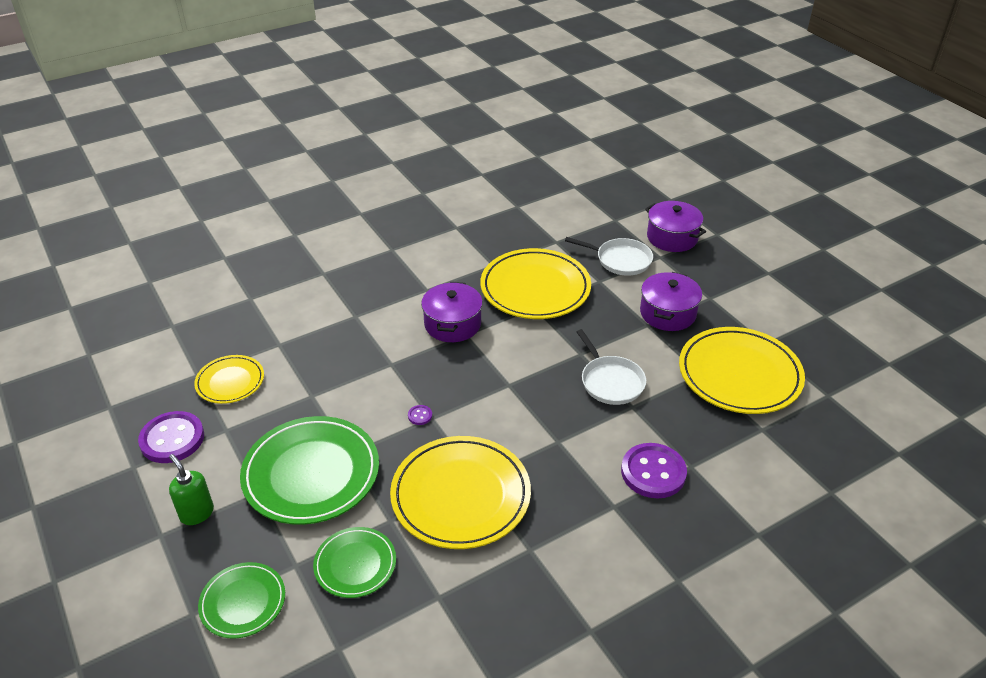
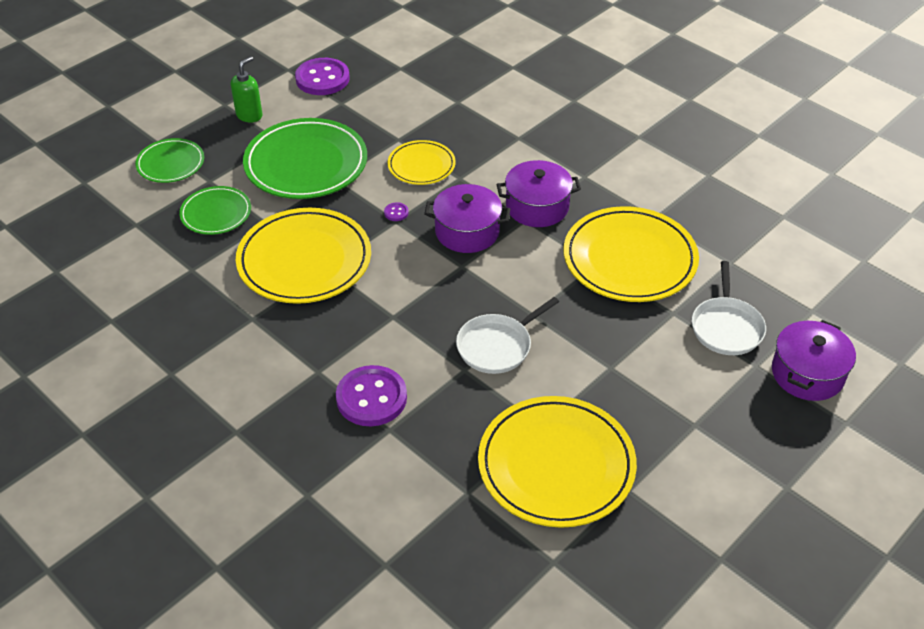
camera: 75 degrees right, 5 degrees up
(230, 382) = (398, 88): yellow plate -> yellow plate (421, 165)
(667, 313) = (642, 384): purple pot -> purple pot (467, 231)

